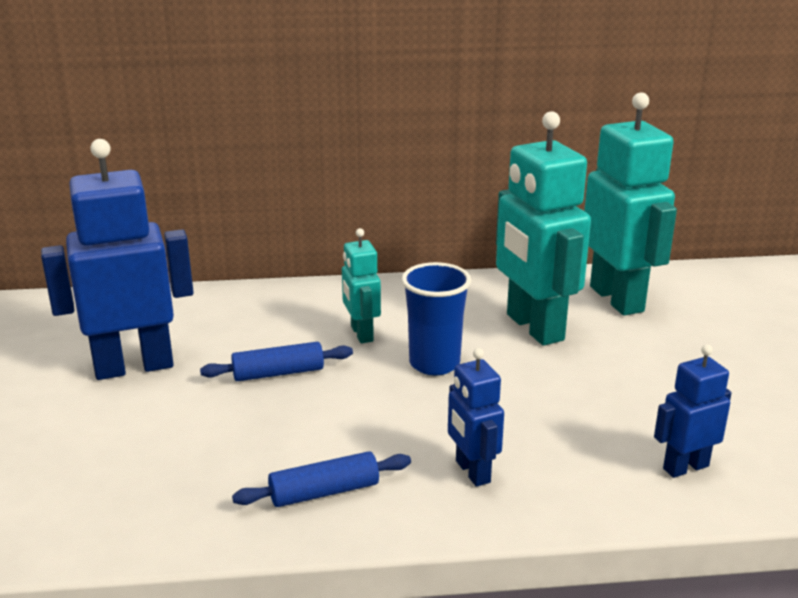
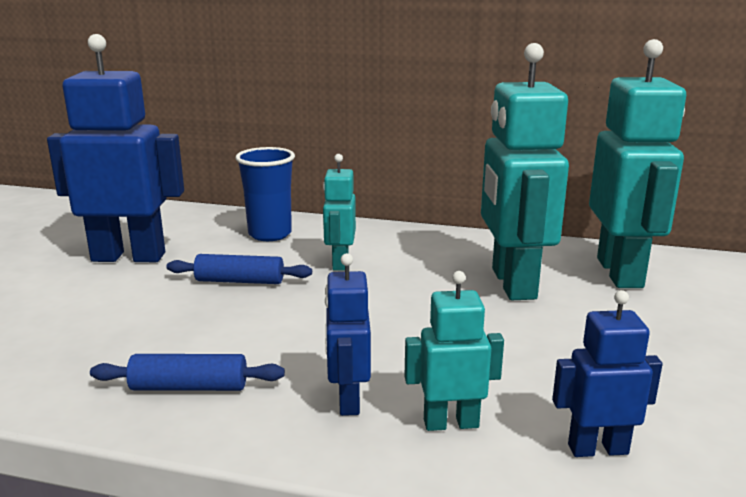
camera: 20 degrees right, 5 degrees down
(434, 363) = (388, 297): blue cup -> blue cup (270, 234)
(567, 472) = (451, 423): none -> turquoise robot

